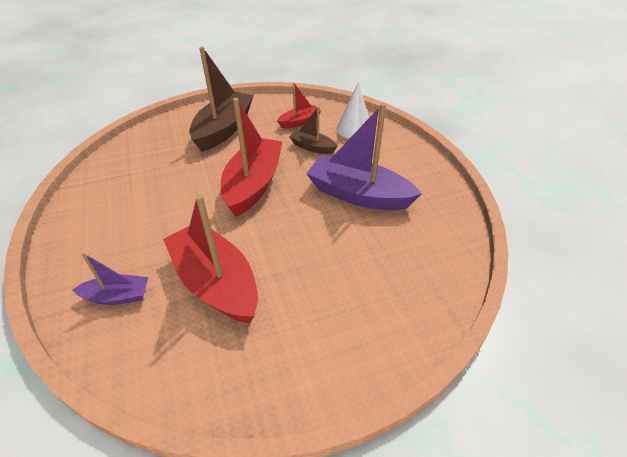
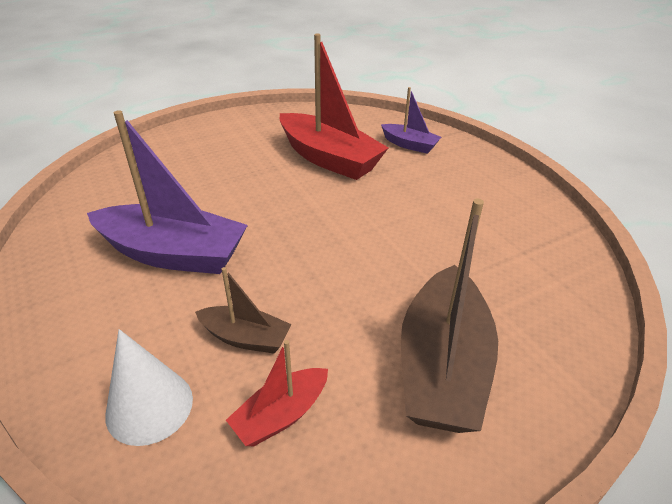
camera: 170 degrees right, 5 degrees down
(117, 296) = (409, 145): purple boat -> purple boat turned 135 degrees counterclockwise
(253, 184) = (331, 253): red boat -> none

